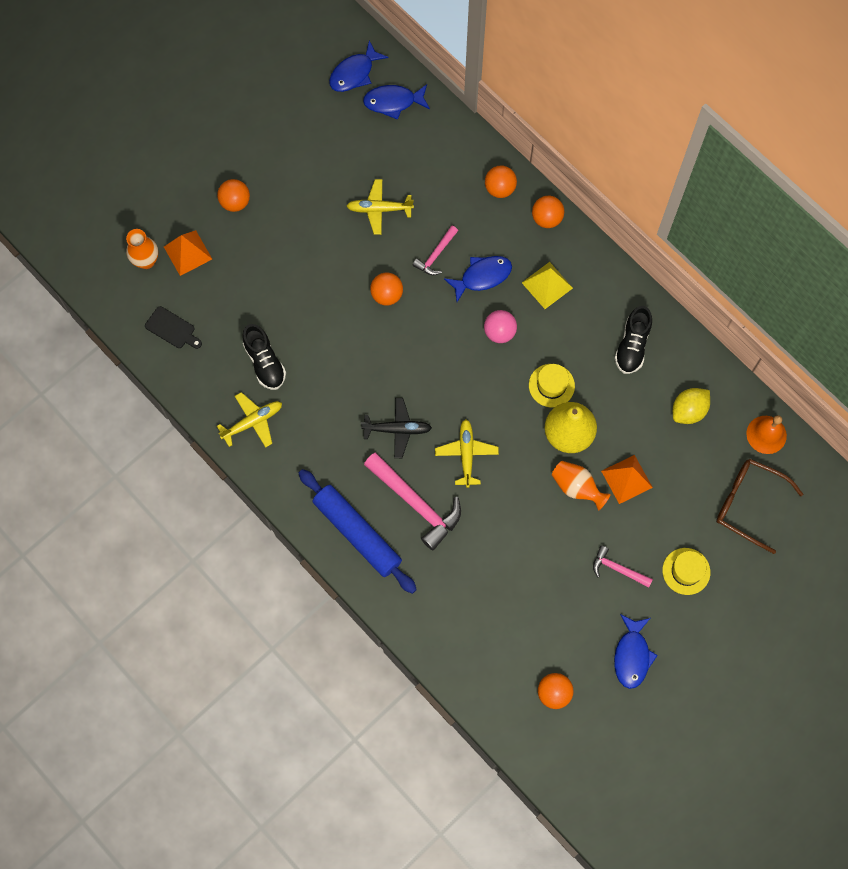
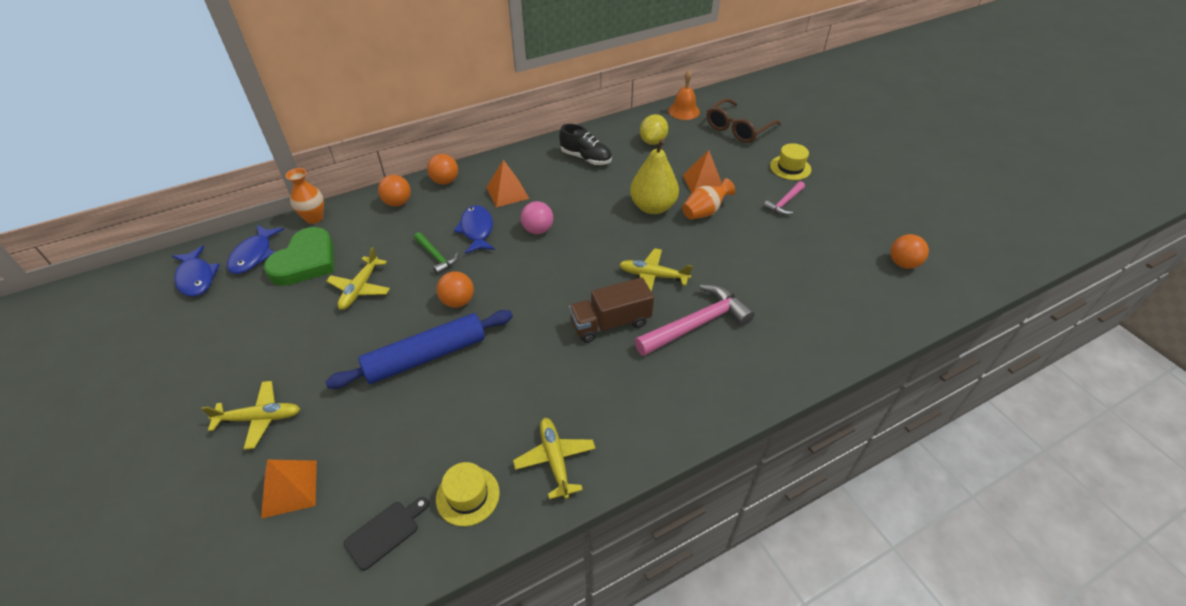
camera: 75 degrees left, 25 degrees down
(146, 261) = (267, 546): orange vase -> orange vase (314, 218)
(235, 202) = (259, 418): orange ball -> yellow plane
(265, 363) = (483, 430): black shoe -> none
(357, 533) = (721, 381): blue rolling pin -> blue rolling pin (426, 356)
(397, 429) = (610, 323): black plane -> brown truck
(398, 148) = (305, 261): none -> green heart
(436, 255) = (436, 257): pink hammer -> green hammer
(547, 285) = (507, 193): yellow pyramid -> orange pyramid
(551, 385) = (603, 208): yellow hat -> yellow hat (467, 496)
(632, 655) = (864, 210): blue fish -> none
(688, 411) = (653, 141): yellow lemon -> yellow lemon turned 45 degrees clockwise

